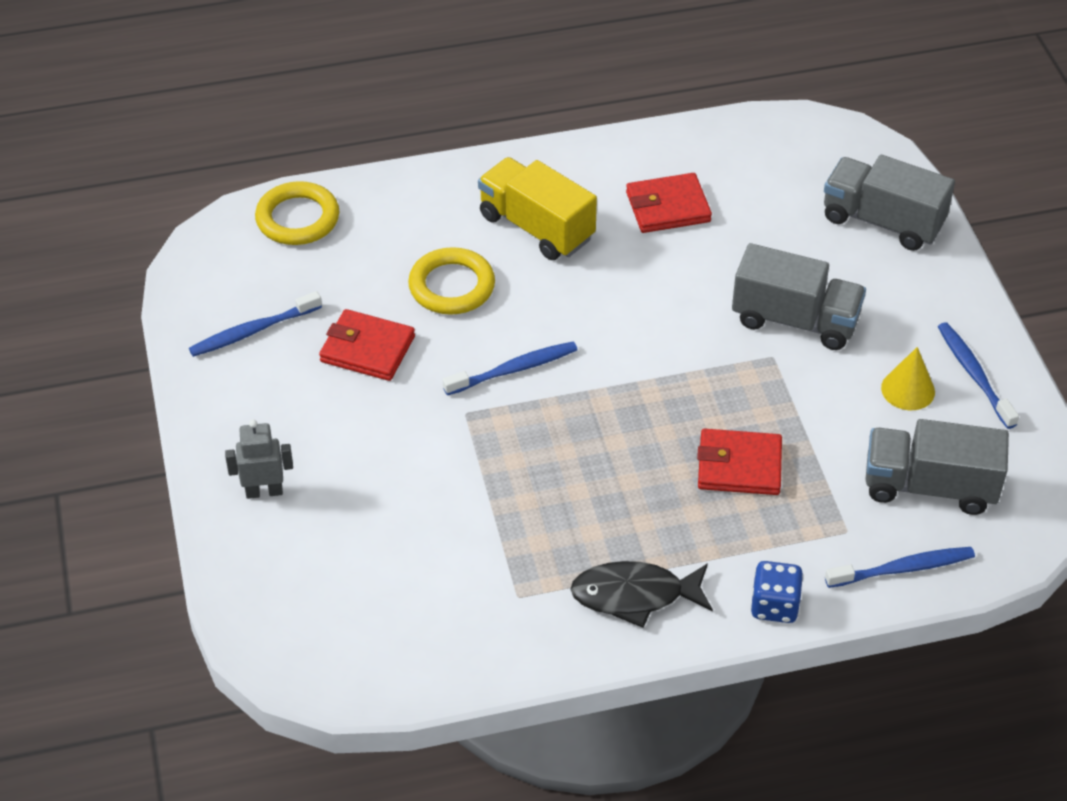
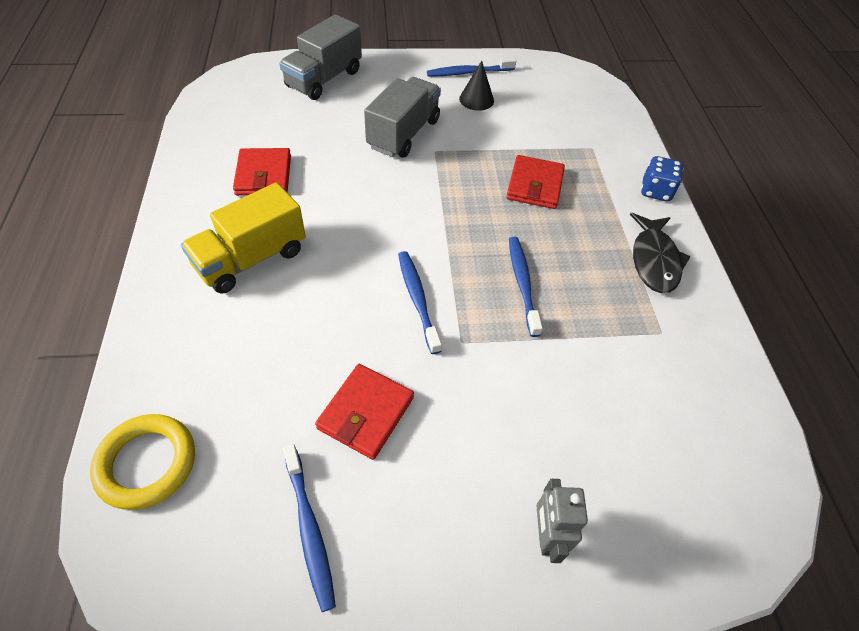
camera: 85 degrees left, 5 degrees up
(452, 286) = (302, 331): yellow ring -> none
(903, 569) = (621, 131): blue toothbrush -> blue toothbrush (522, 283)
(908, 389) = (476, 99): yellow cone -> black cone
(929, 486) = (556, 108): grey truck -> none

